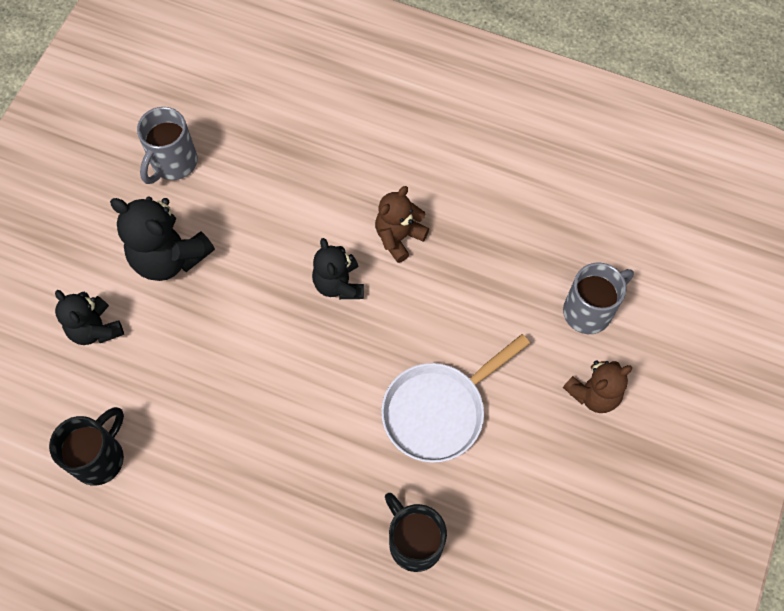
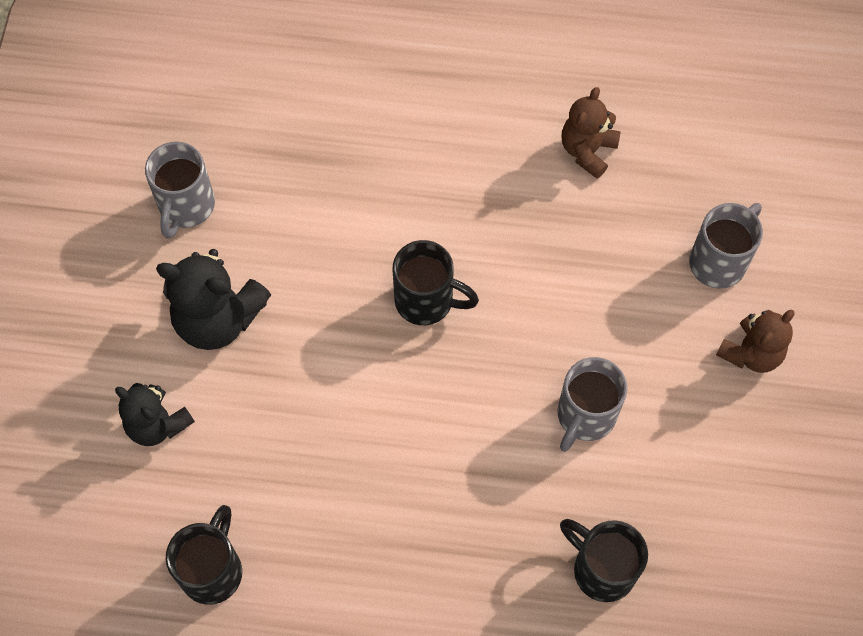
camera: 15 degrees left, 0 degrees up
(339, 284) = (427, 301): black teddy bear -> black mug
(399, 237) = (479, 229): brown teddy bear -> brown teddy bear (587, 150)
(438, 411) = (585, 416): white pan -> grey mug

